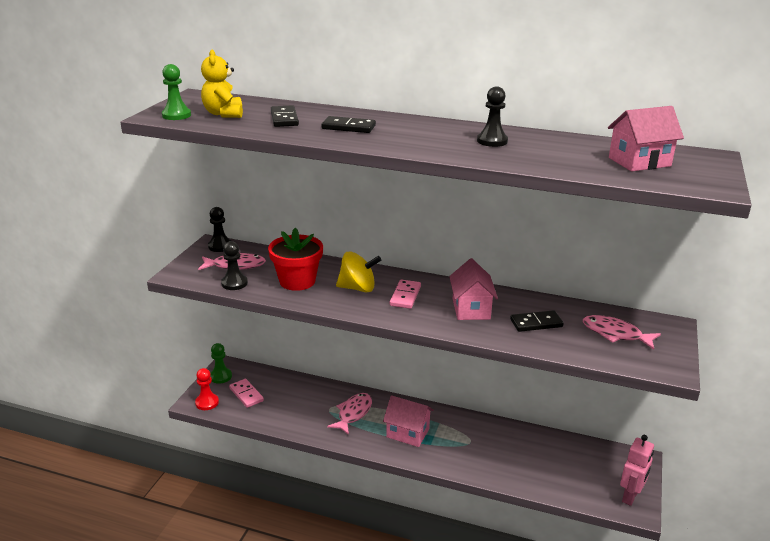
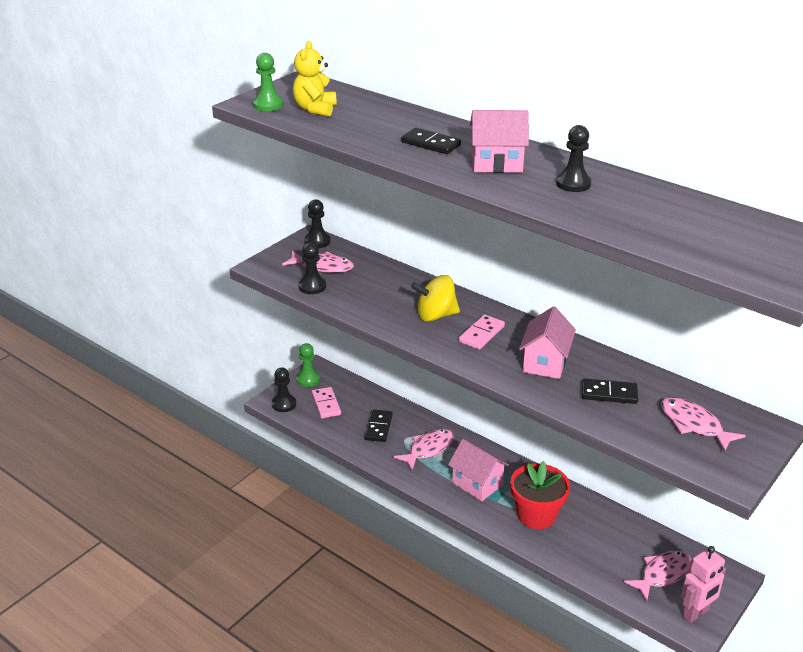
camera: 20 degrees right, 5 degrees up
(207, 402) = (284, 404): red pawn -> black pawn
(284, 119) = (372, 123): black domino -> black domino (378, 427)
(297, 281) = (376, 296): red flower pot -> red flower pot (536, 515)
(358, 288) = (435, 315): yellow spinning top -> yellow spinning top turned 150 degrees clockwise
(589, 471) = (662, 574): none -> pink fish
(639, 162) = (720, 236): pink house -> pink house (497, 163)

